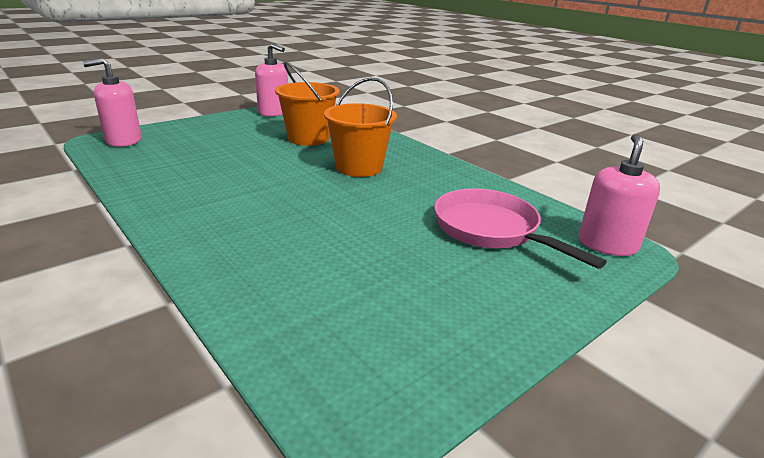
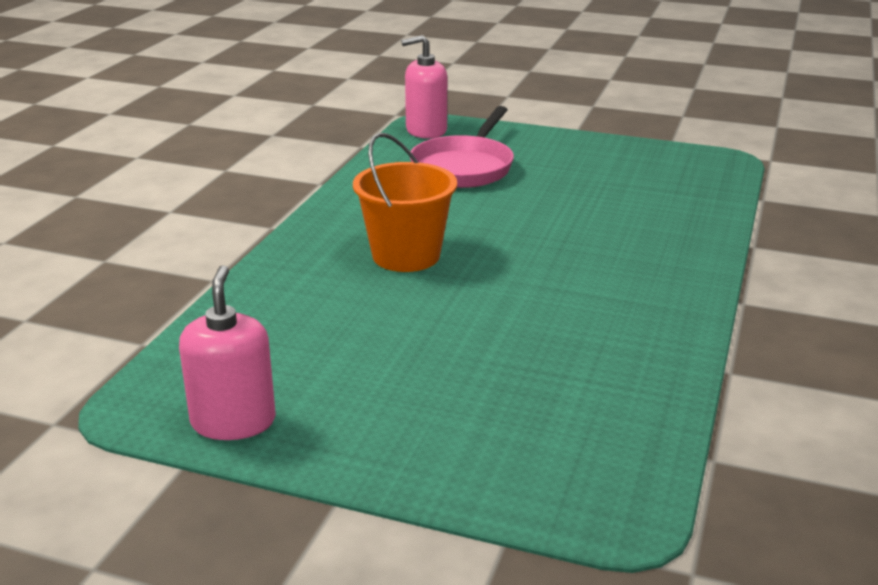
camera: 120 degrees left, 0 degrees up
(123, 140) = (581, 486): pink soap dispenser -> none
(308, 138) = (343, 326): orange bucket -> none

